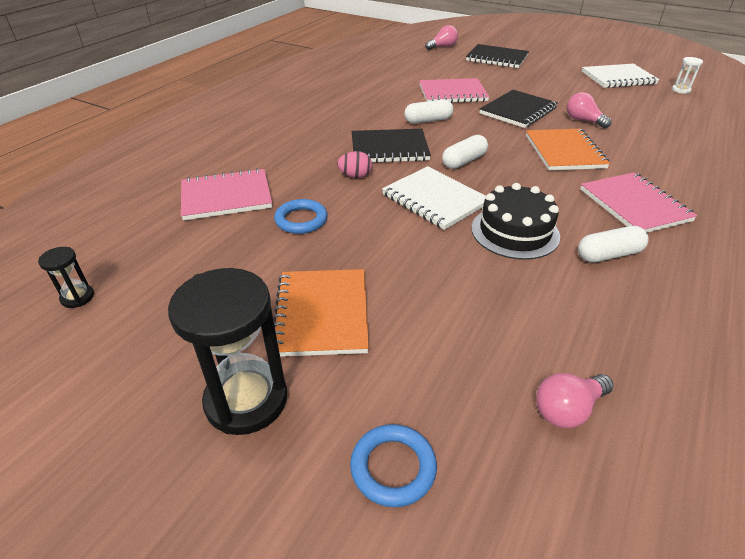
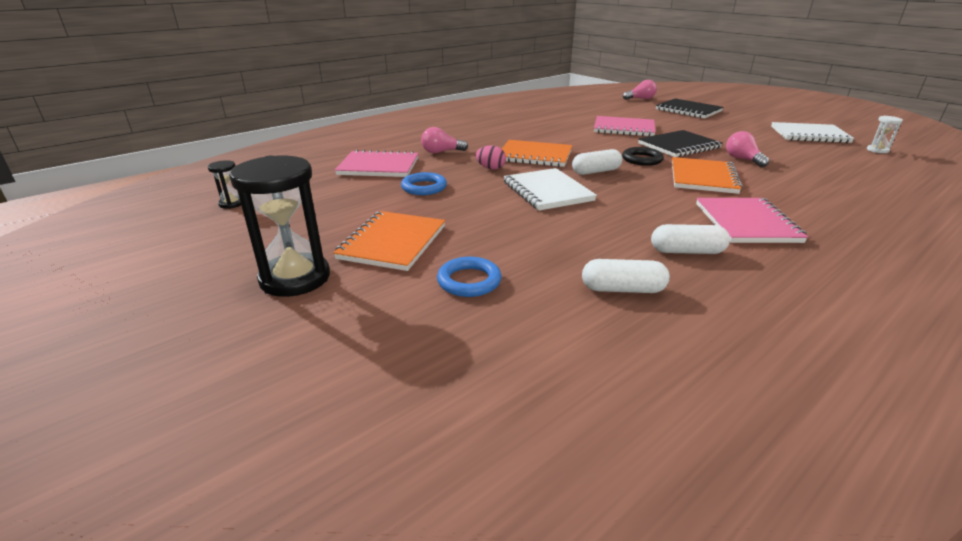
camera: 20 degrees right, 10 degrees down
(389, 148) = (535, 156): black notebook -> orange notebook
(393, 467) = (369, 341): blue ring -> blue ring (469, 281)
(428, 120) = (585, 143): white capsule -> white capsule (622, 289)
(496, 136) = (642, 159): none -> black ring
(515, 232) = (604, 222): black cake -> none
(568, 409) = (552, 342): pink light bulb -> pink light bulb (441, 152)

